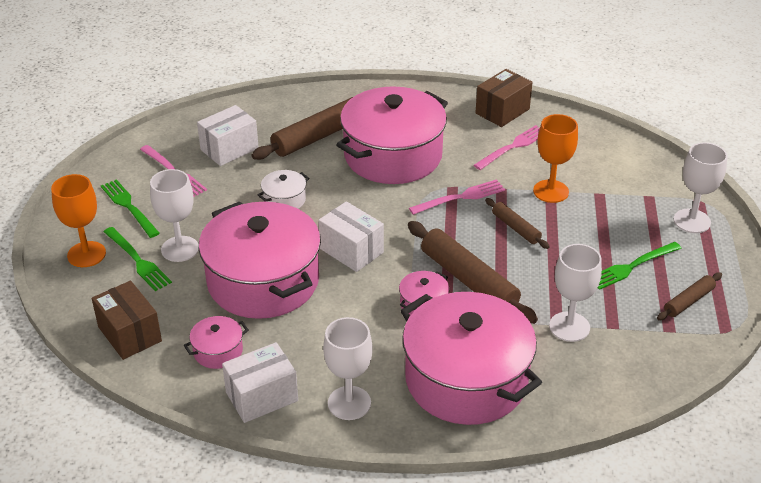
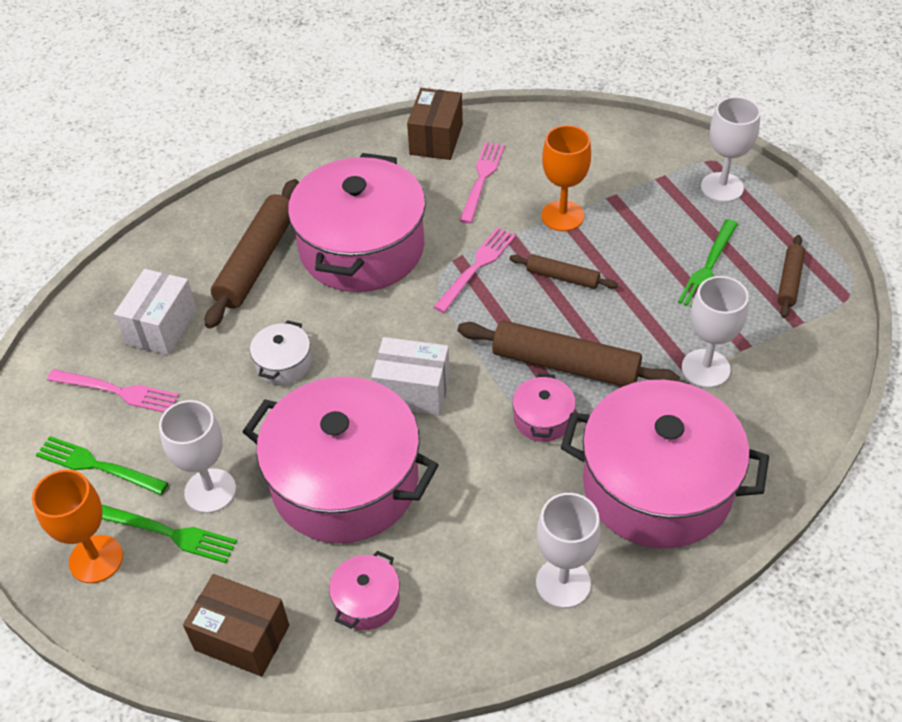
camera: 30 degrees left, 10 degrees up
(262, 396) = (463, 630): white box -> none

